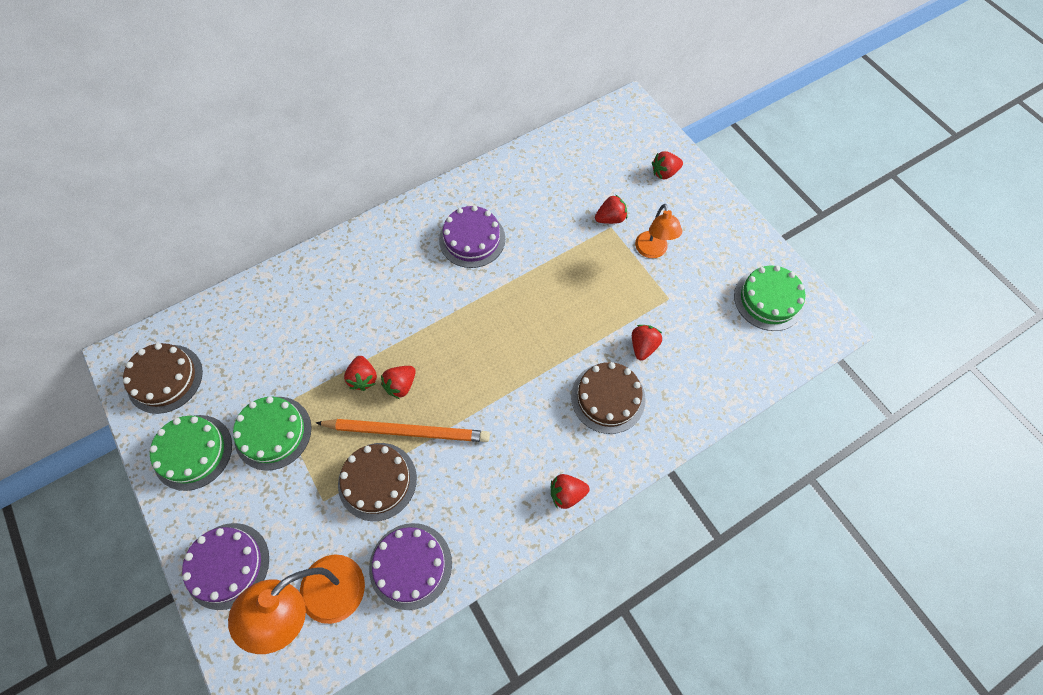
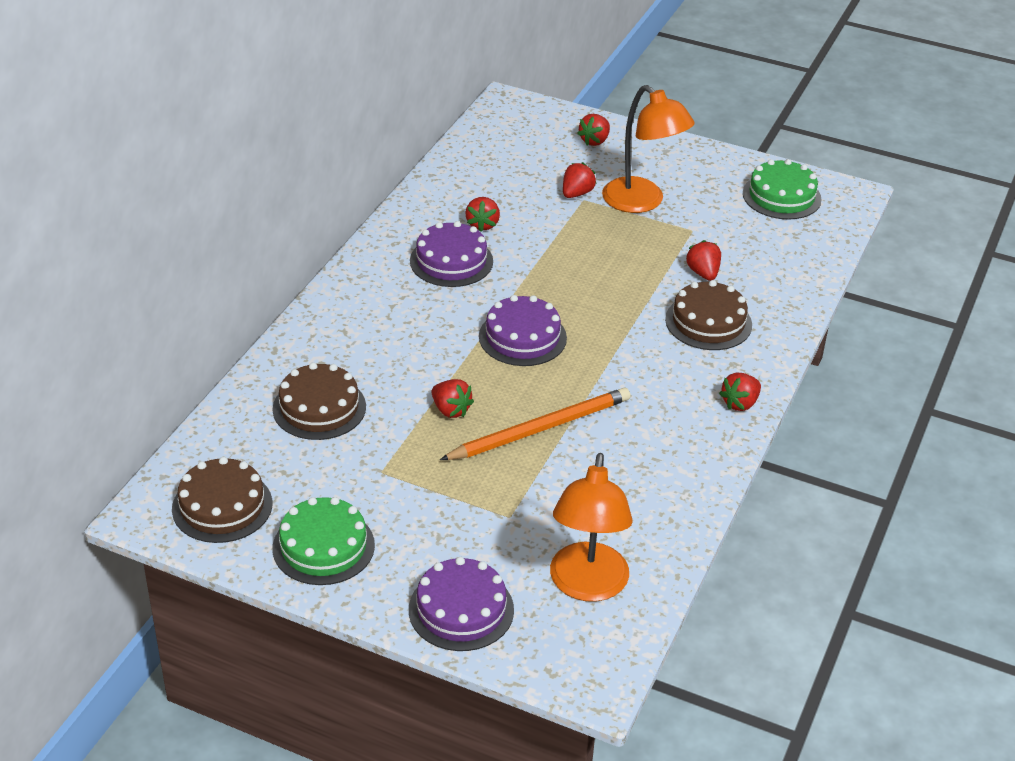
camera: 35 degrees left, 25 degrees down
(273, 432) = (398, 492): green cake -> none
(377, 481) = (549, 477): brown cake -> brown cake (319, 408)
(401, 385) = (496, 398): red strawberry -> red strawberry (482, 224)
(410, 565) = (648, 520): purple cake -> purple cake (522, 337)
(652, 251) = (642, 202): orange lamp -> orange lamp, size x1.59

